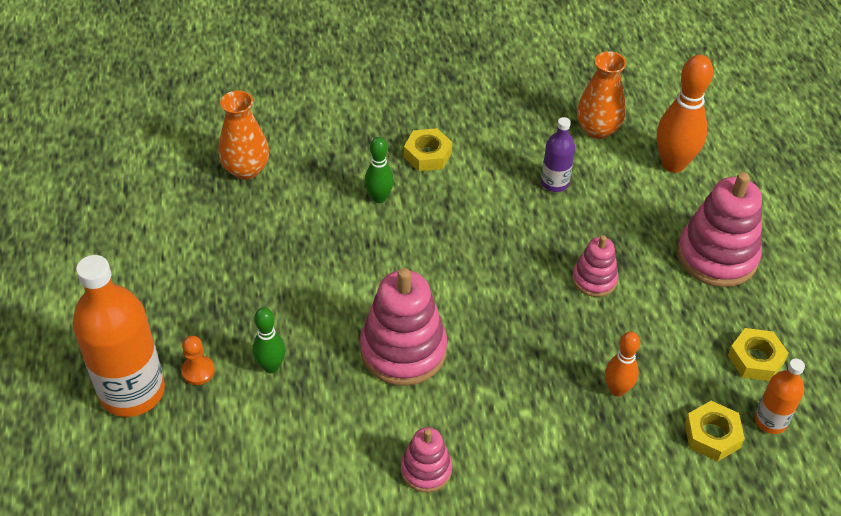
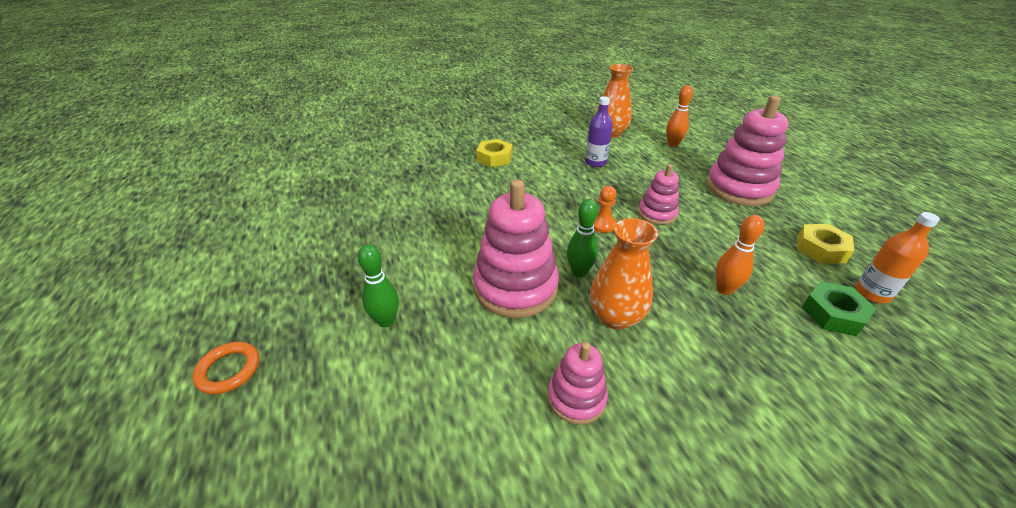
camera: 10 degrees left, 10 degrees down
(132, 391) = (229, 370): orange bottle -> orange ring
(198, 371) = (307, 337): orange pawn -> orange pawn (602, 224)
(246, 169) = (351, 181): orange vase -> orange vase (615, 317)
(379, 198) = (464, 185): green bowling pin -> green bowling pin (579, 272)
(673, 164) = (672, 144): orange bowling pin -> orange bowling pin, size x0.58
(712, 435) = (833, 313): yellow nut -> green nut

